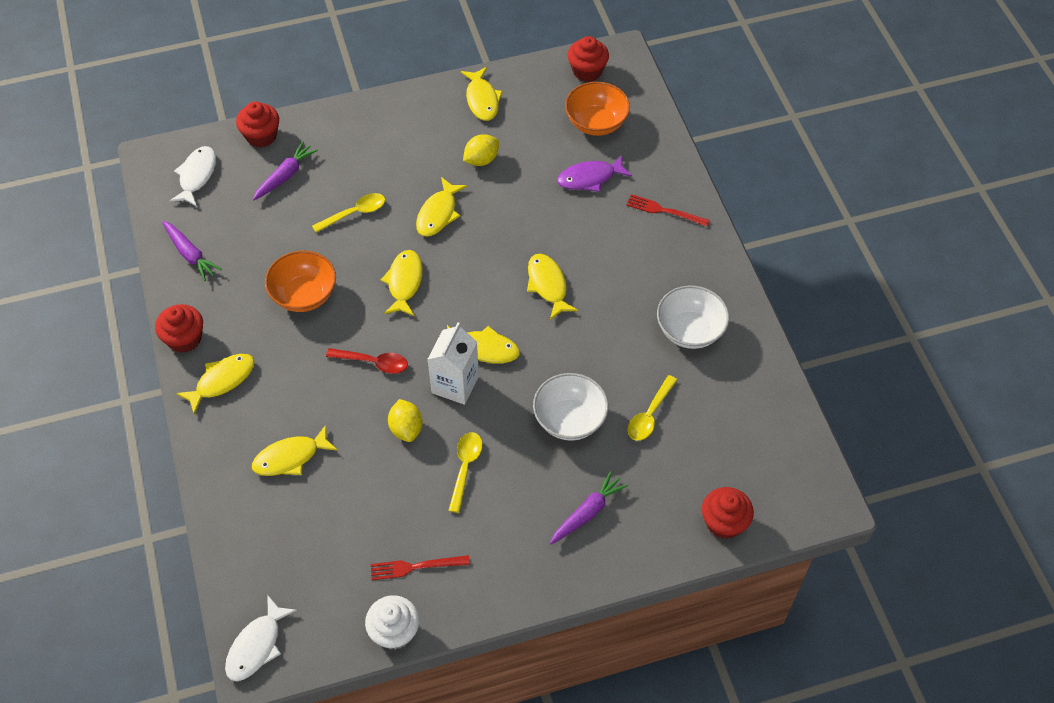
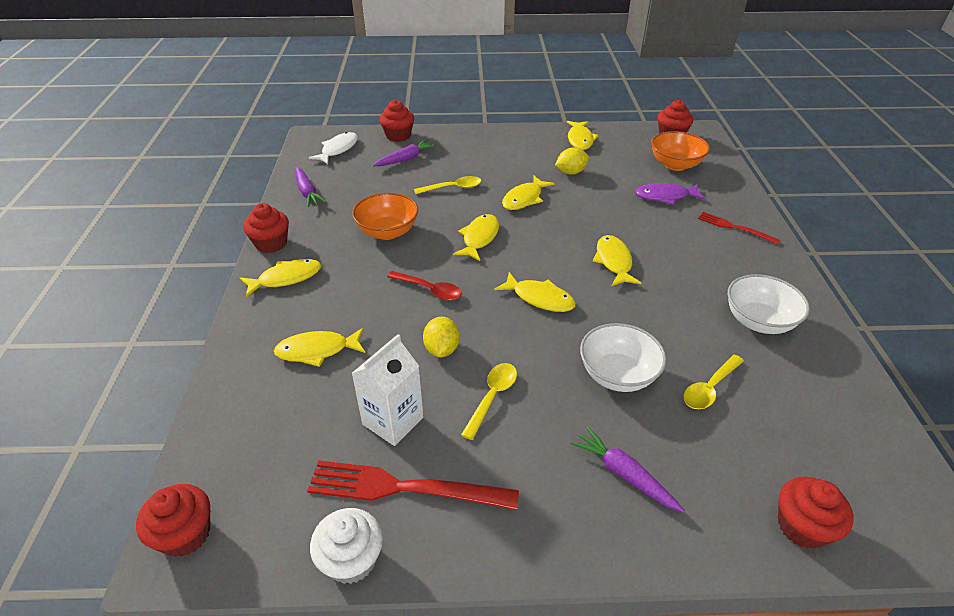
camera: 15 degrees right, 15 degrees down
(257, 646) = (185, 534): white fish -> red cupcake
(415, 567) = (404, 488): red fork -> red fork, size x1.73
(455, 384) = (503, 321): white carton -> white carton (393, 421)
(587, 512) = (624, 474): purple carrot -> purple carrot turned 105 degrees counterclockwise

